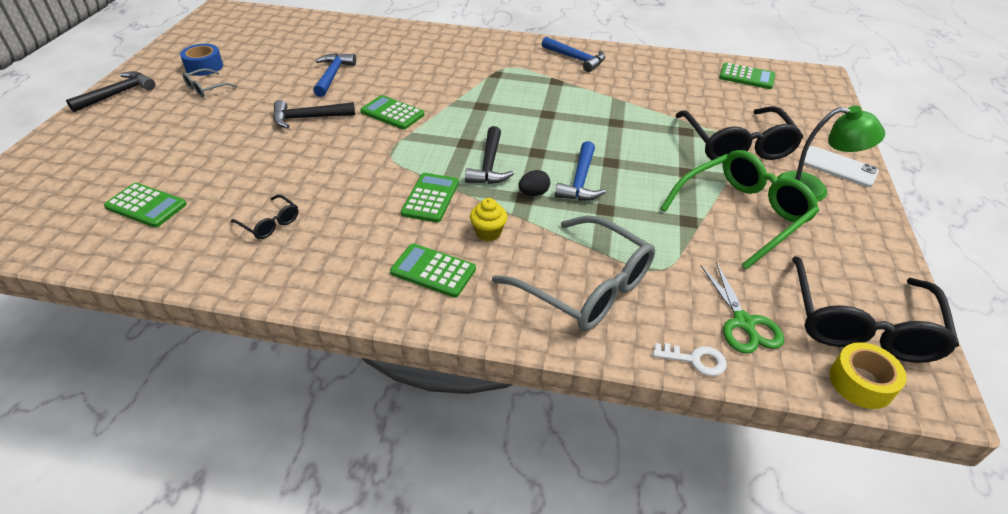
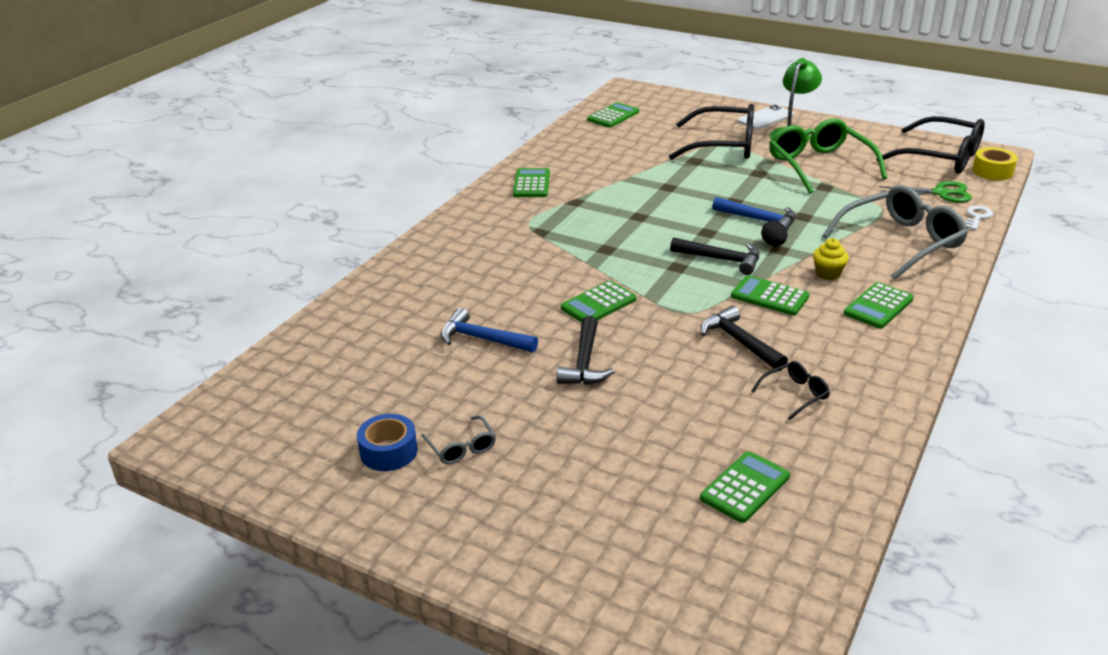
camera: 70 degrees left, 10 degrees down
(118, 94) = (432, 539): black hammer -> black hammer (740, 342)
(576, 59) = (531, 184): blue hammer -> green calculator

